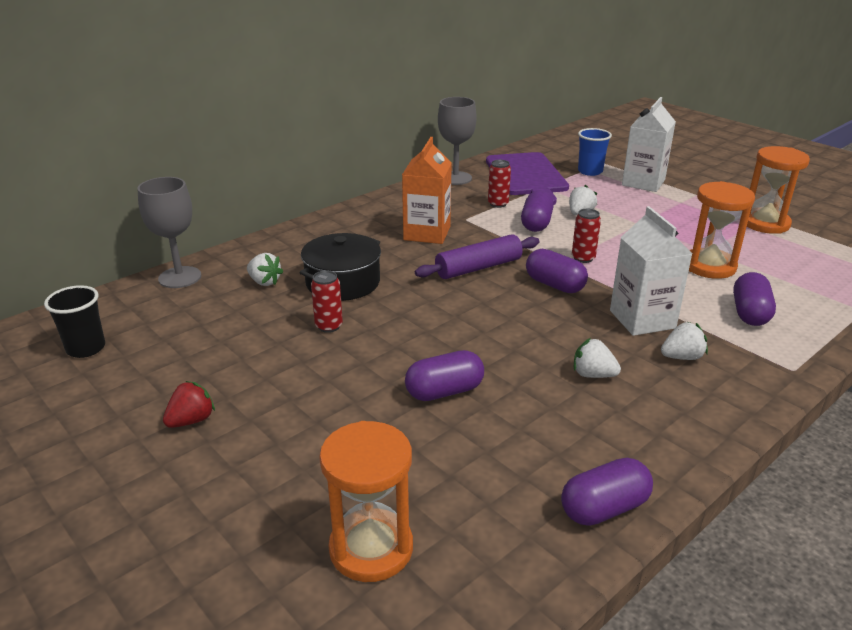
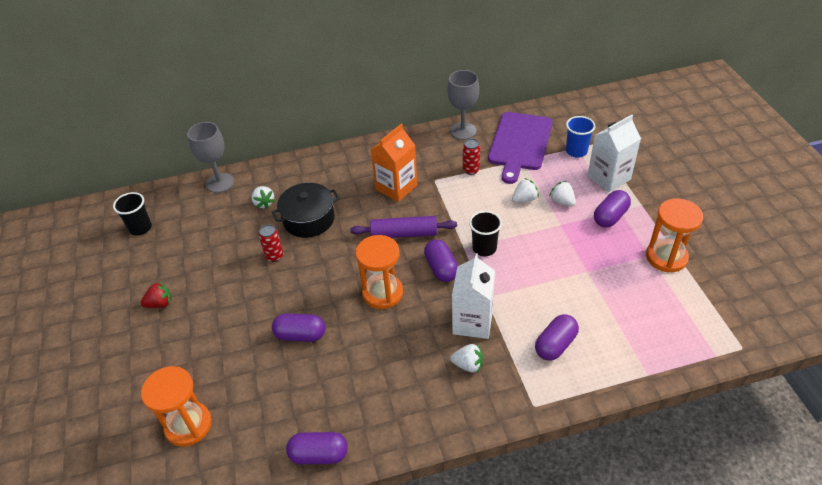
camera: 30 degrees right, 15 degrees up
(536, 224) = (481, 201): purple capsule -> purple capsule (610, 217)
(583, 258) = (484, 248): red can -> black cup
(593, 375) = (397, 357): white strawberry -> white strawberry (562, 202)
(709, 266) = (571, 288): orange hourglass -> orange hourglass (382, 293)

